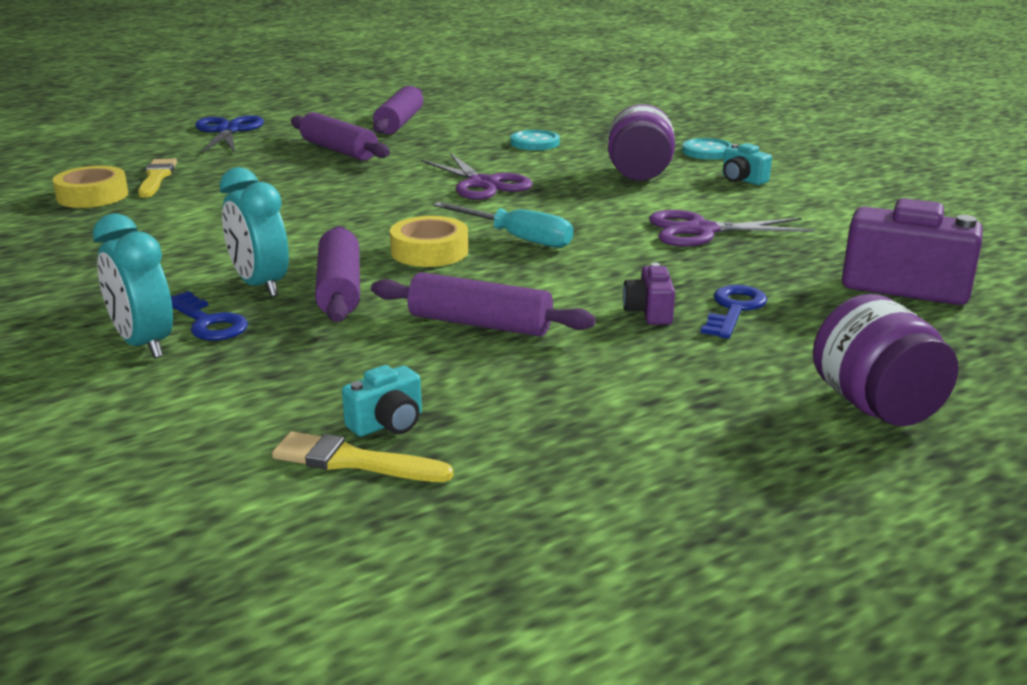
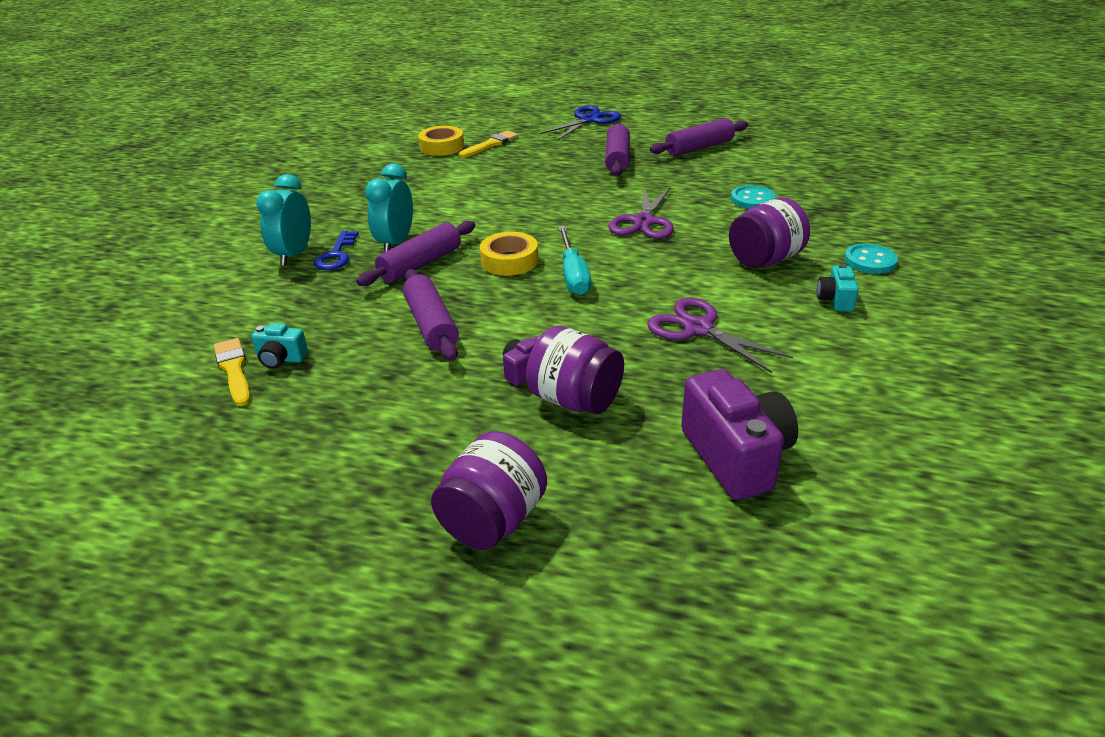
camera: 50 degrees right, 10 degrees up
(734, 310) = (575, 400): blue key -> purple jar

